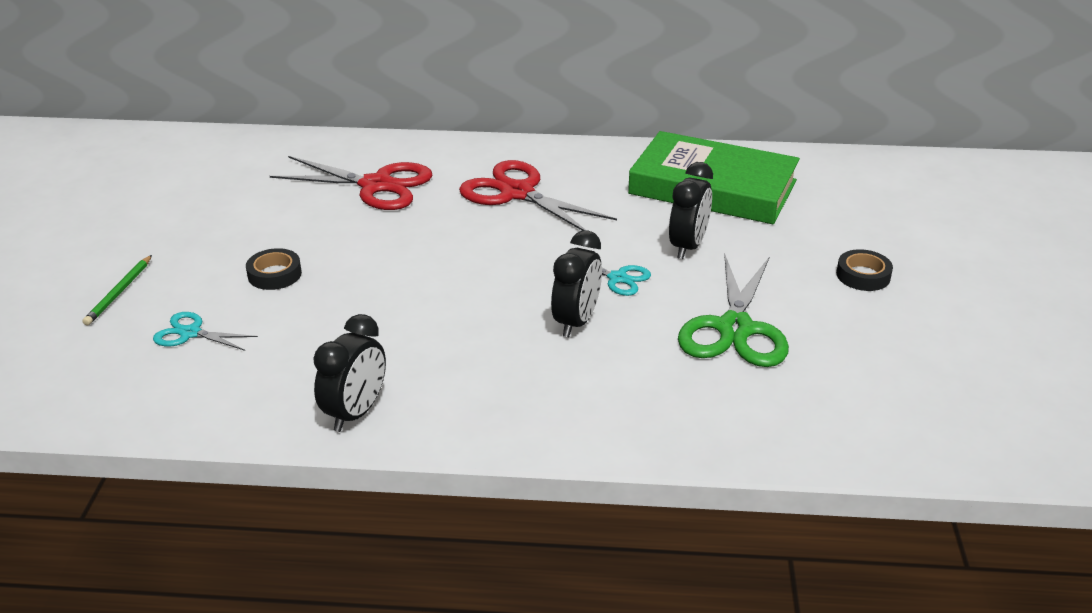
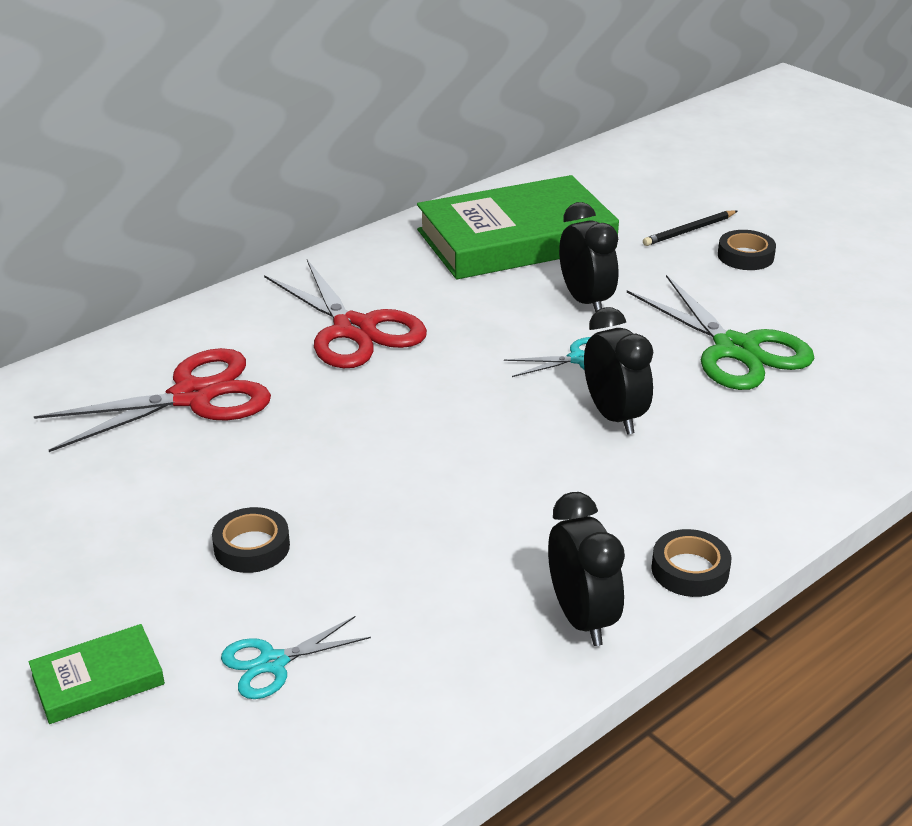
camera: 45 degrees left, 0 degrees up
(119, 292) = (98, 680): green pencil -> green book
(457, 430) = (690, 570): none -> black tape
(517, 193) = (354, 330): red scissors -> red scissors turned 120 degrees counterclockwise
(851, 239) = (689, 231): none -> black pencil

